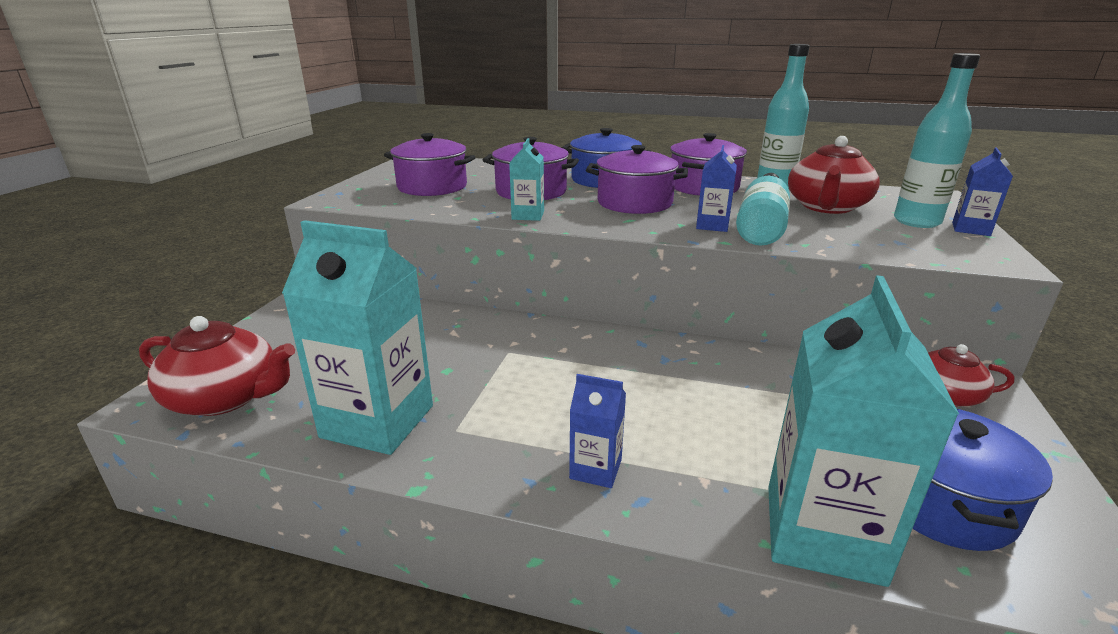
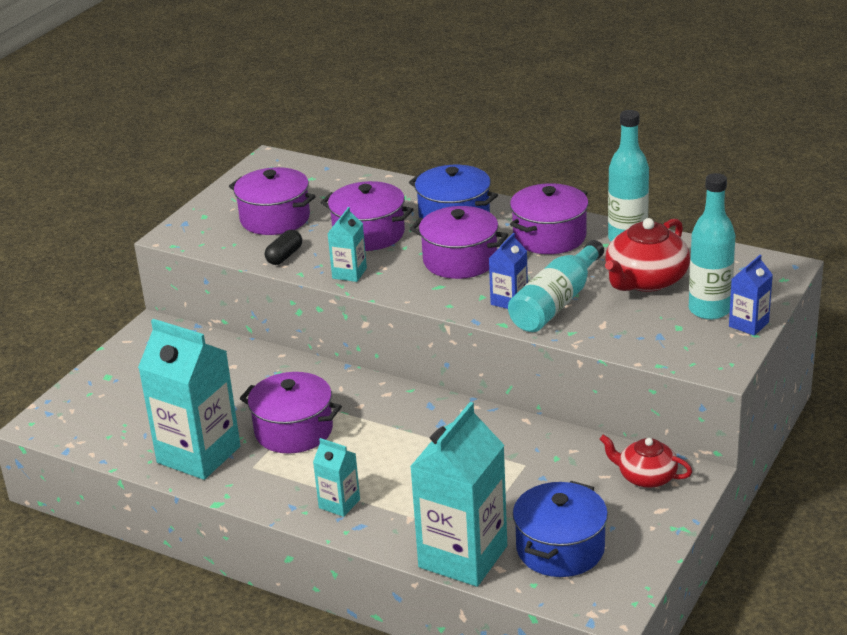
camera: 15 degrees right, 5 degrees up
(226, 397) = (91, 425): red teapot -> none
(452, 208) = (284, 256): none -> black capsule
(496, 381) = (293, 430): none -> purple pot
(595, 469) = (339, 503): blue carton -> turquoise carton

